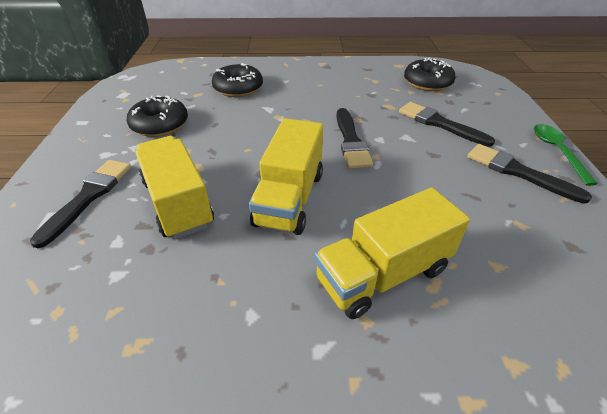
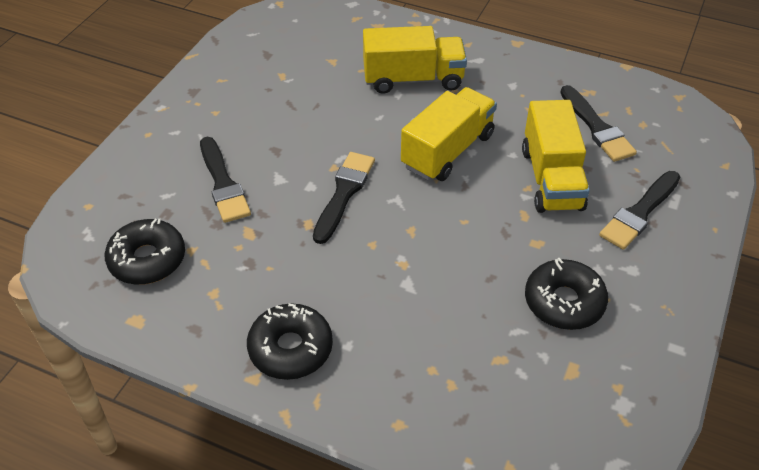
camera: 155 degrees left, 5 degrees up
(238, 88) = (431, 352): black donut -> black donut (290, 348)
(518, 172) = (224, 109): black brush -> black brush (596, 127)
(556, 151) = (157, 115): green spoon -> none

